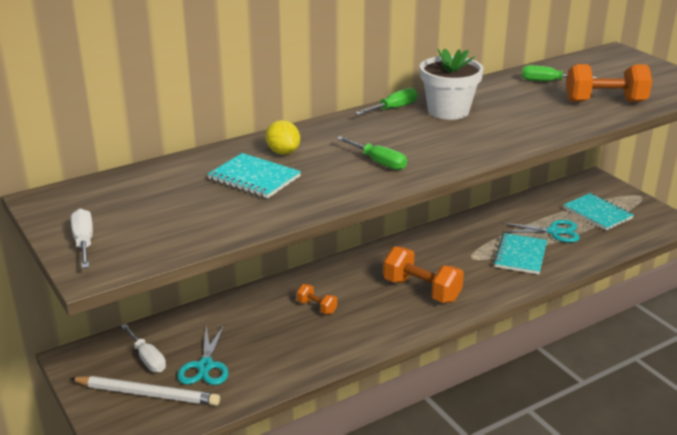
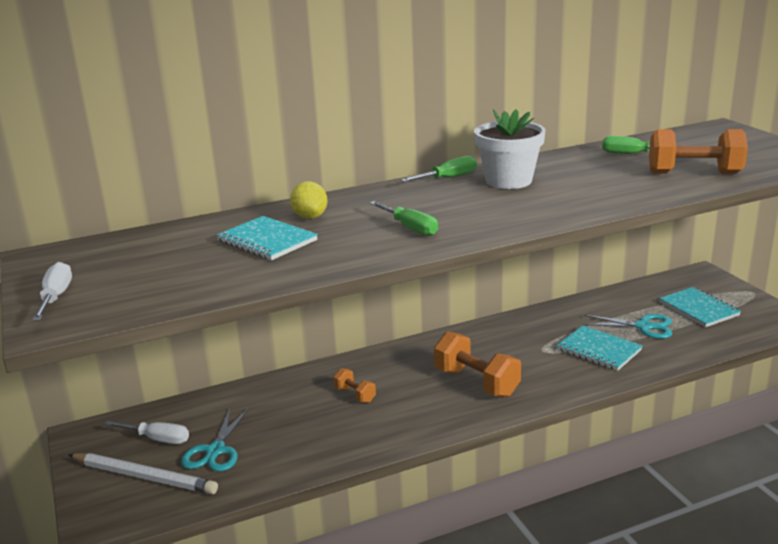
camera: 10 degrees right, 5 degrees down
(147, 358) = (157, 439): white screwdriver -> white screwdriver turned 45 degrees counterclockwise
(520, 255) = (599, 350): turquoise notebook -> turquoise notebook turned 75 degrees counterclockwise

